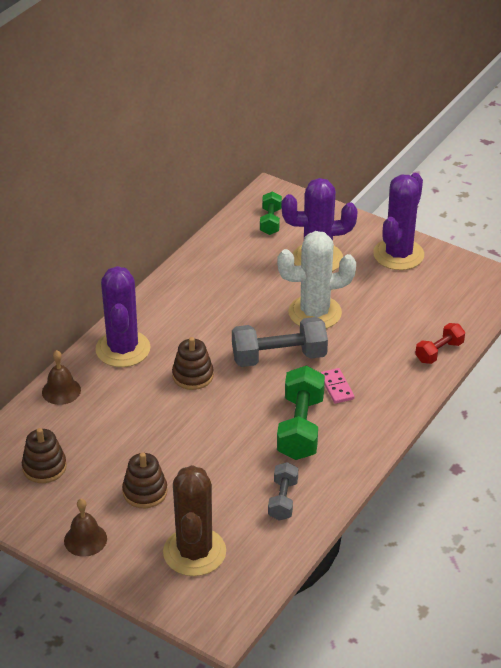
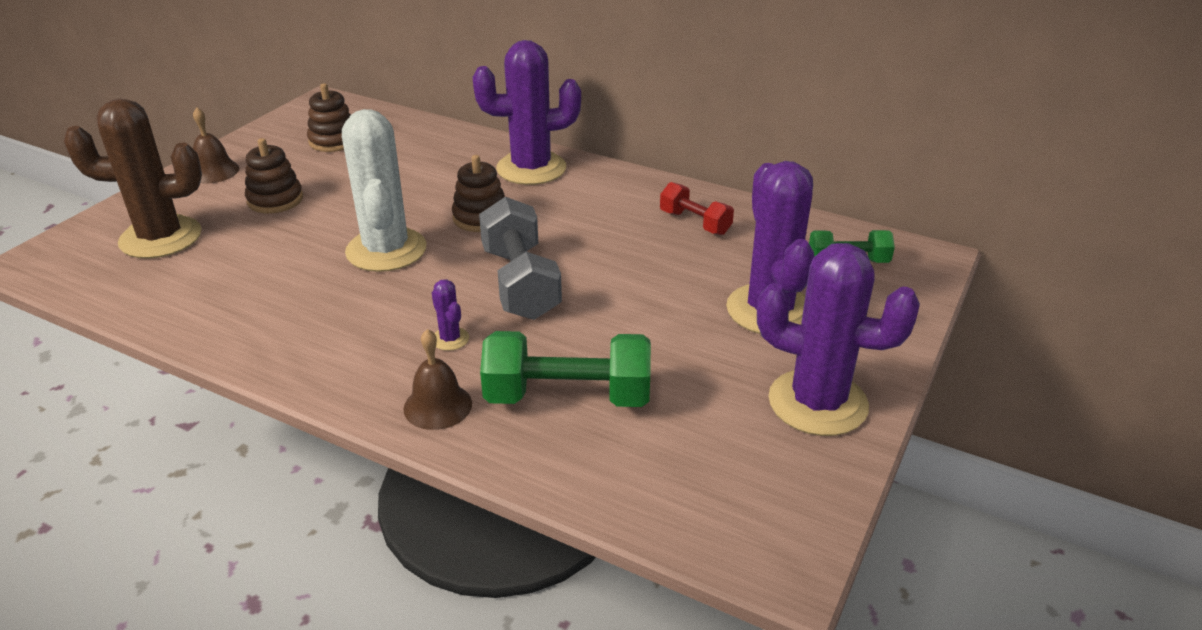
camera: 85 degrees right, 5 degrees down
(61, 391) = (457, 139): brown bell -> brown bell (438, 406)
(283, 500) = (224, 298): grey dumbbell -> none
(300, 427) = (365, 308): green dumbbell -> green dumbbell (568, 397)
(315, 313) = (628, 312): white cactus -> white cactus (386, 250)
(336, 387) = (450, 339): pink domino -> purple cactus
(439, 352) = (541, 458): red dumbbell -> red dumbbell (695, 223)

